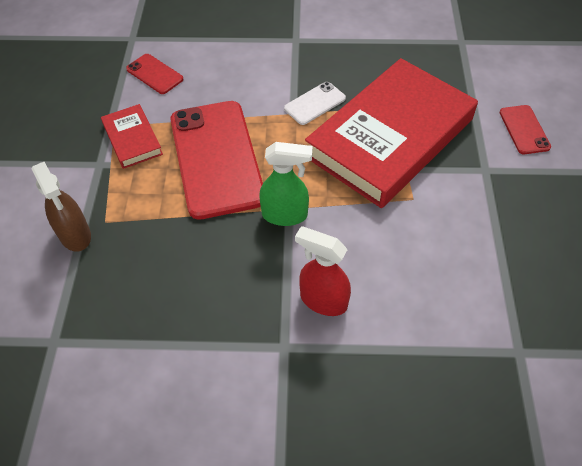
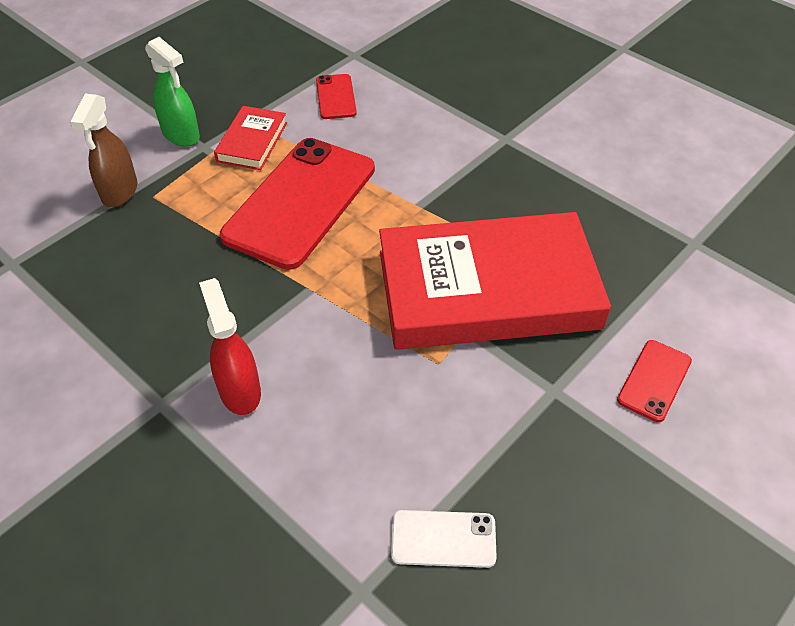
camera: 40 degrees right, 5 degrees down
(285, 215) = (299, 292): green spray bottle -> green spray bottle (181, 135)
(315, 103) = (450, 209): white phone -> white phone (443, 539)

